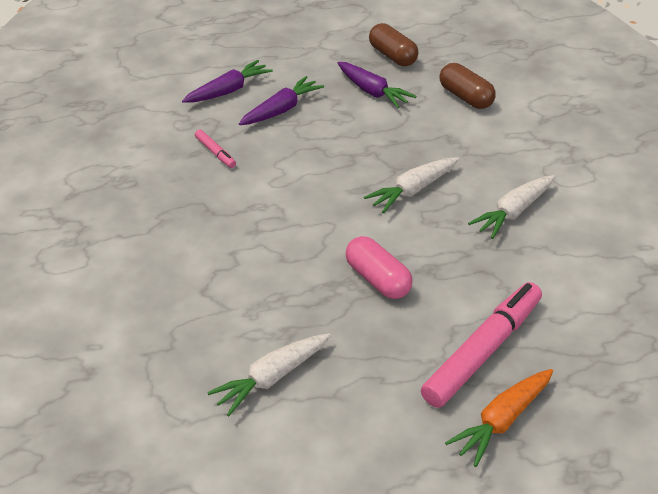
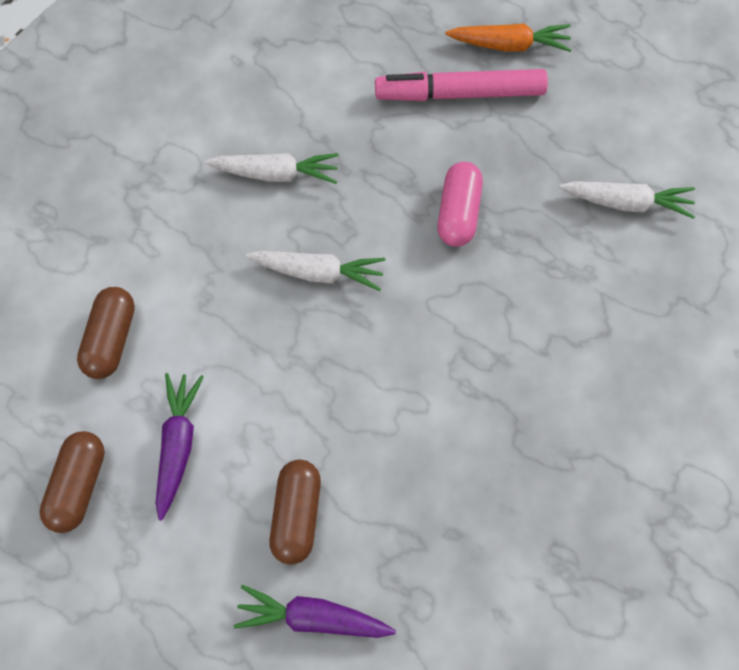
camera: 135 degrees left, 25 degrees up
(215, 153) = (433, 511): pink marker -> none
(282, 109) = (296, 515): purple carrot -> brown capsule

